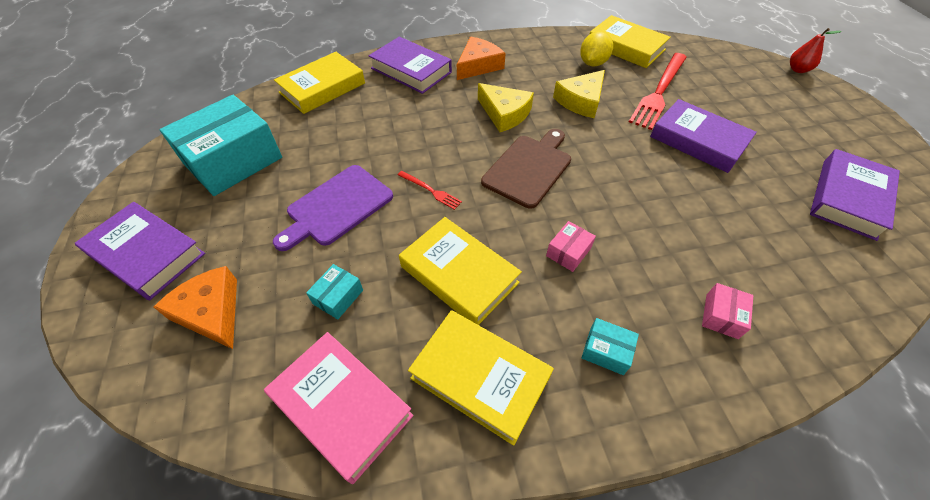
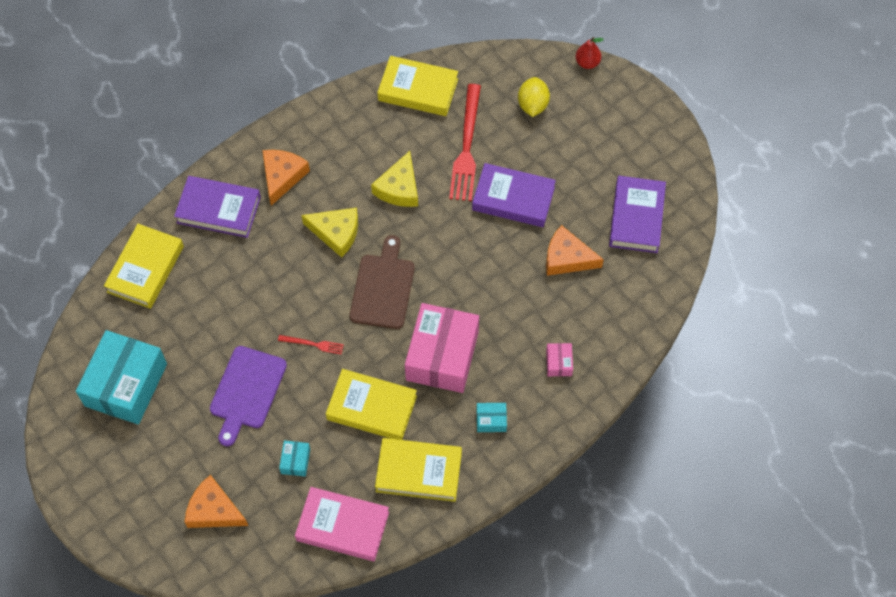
camera: 25 degrees left, 10 degrees up
(147, 254) = (128, 492): purple book -> none
(568, 252) = (442, 356): pink box -> pink box, size x2.41
(592, 63) = (393, 128): yellow lemon -> yellow lemon (532, 105)
(752, 208) = (567, 258): none -> orange cheese

